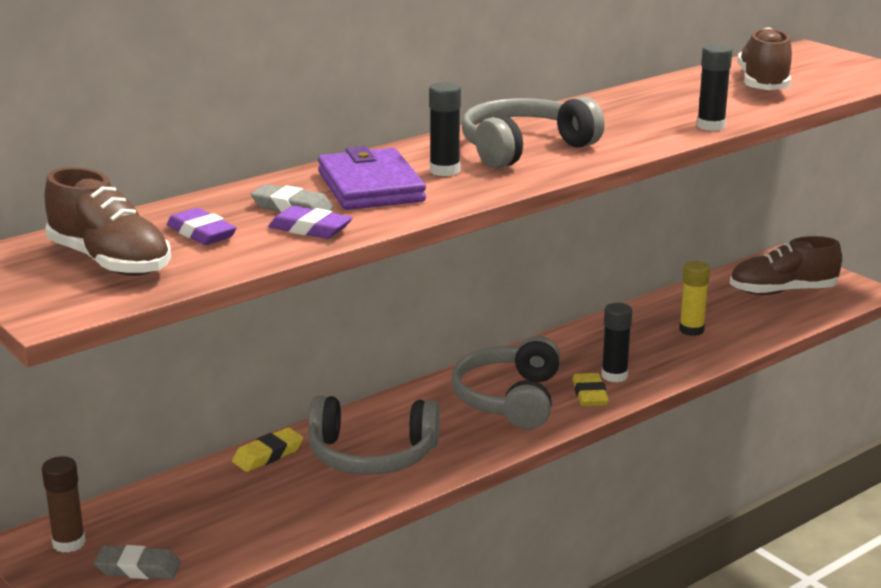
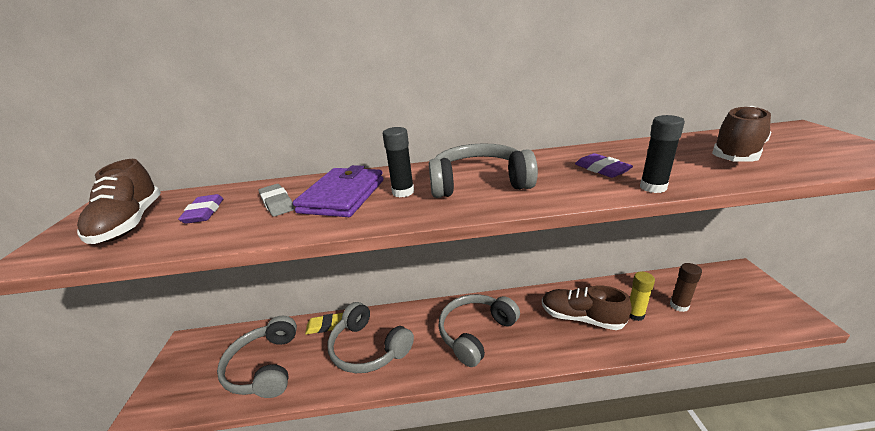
camera: 35 degrees right, 5 degrees up
(69, 543) = (196, 350): brown glue stick -> brown glue stick (679, 305)
(138, 568) = (195, 385): grey eraser -> none
(230, 518) = (265, 367): none -> grey headphones
(310, 229) = (253, 225): purple eraser -> purple eraser (601, 169)
(589, 394) = (527, 348): yellow eraser -> none
(614, 376) = (555, 337): black glue stick -> none
(782, 291) = (726, 300): brown shoe -> brown shoe (581, 318)

